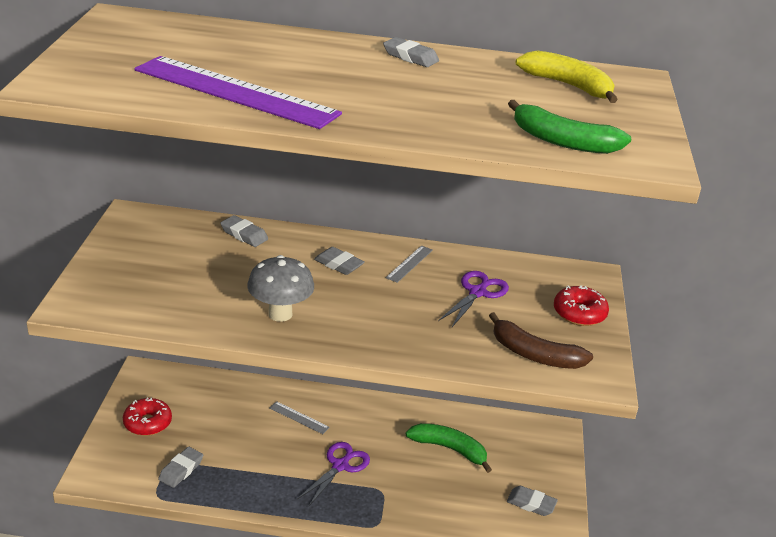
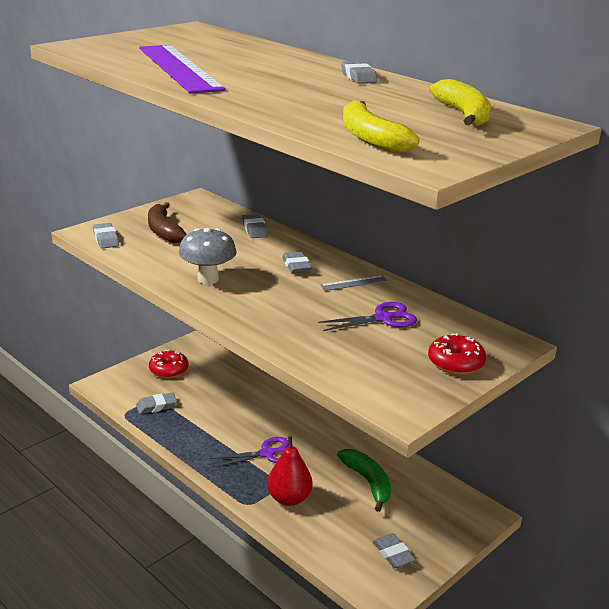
camera: 40 degrees right, 5 degrees down
(107, 306) = (106, 239): none -> grey eraser
(299, 417) = (274, 410): grey ruler -> none
(404, 500) = (289, 498): none -> red pear
(534, 355) = (367, 373): brown banana -> brown banana (163, 231)
(562, 141) = (370, 138): green banana -> yellow banana

